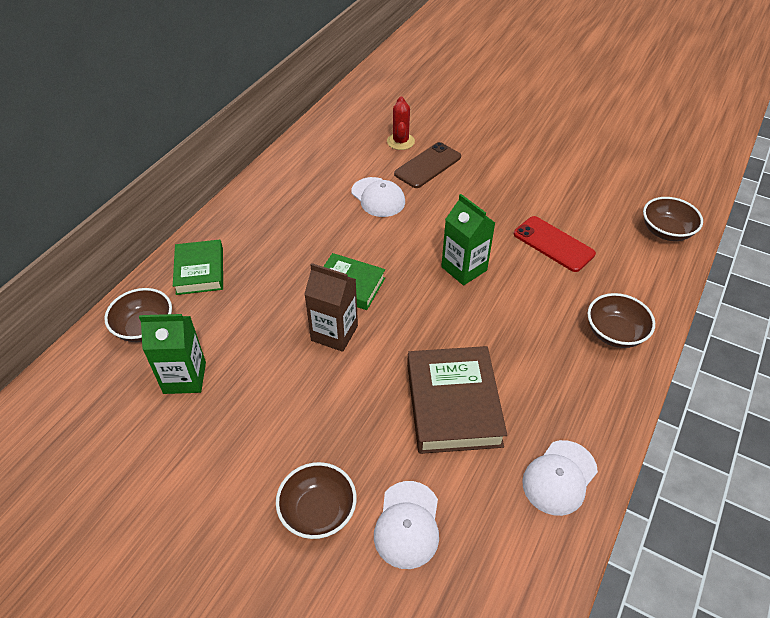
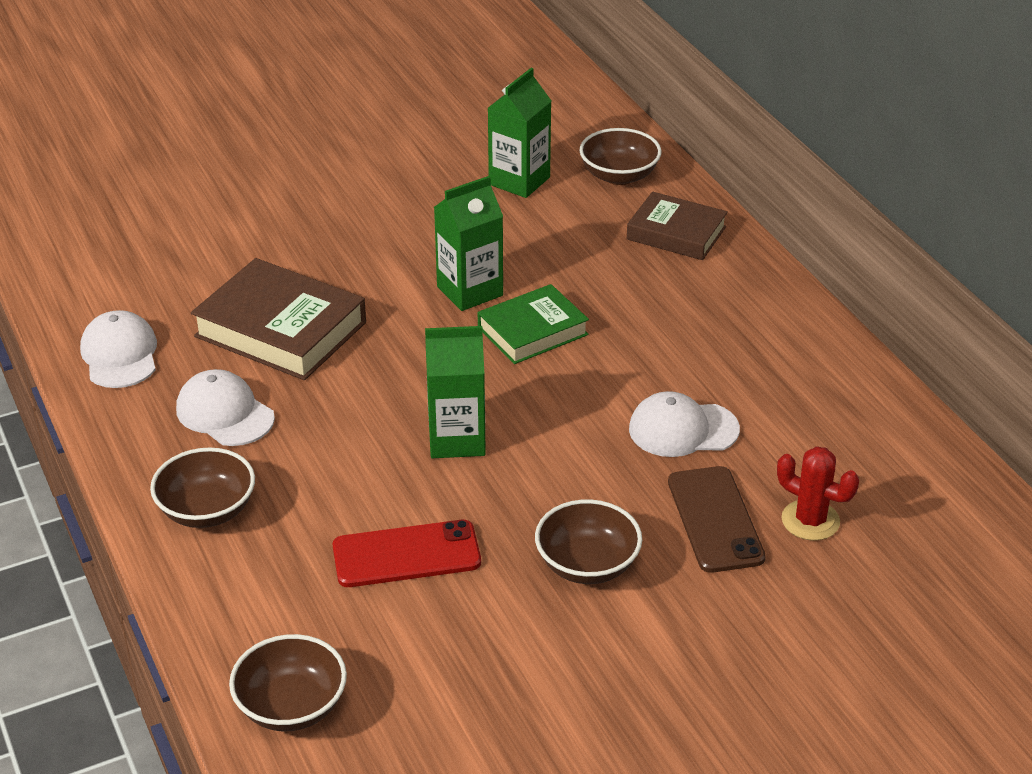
camera: 125 degrees right, 10 degrees down
(200, 271) = (676, 233): green book -> brown book
(318, 511) = (279, 205): brown bowl -> brown bowl (587, 565)
(334, 333) = (470, 291): brown carton -> green carton
(407, 524) = (204, 246): white cap -> white cap (225, 413)

